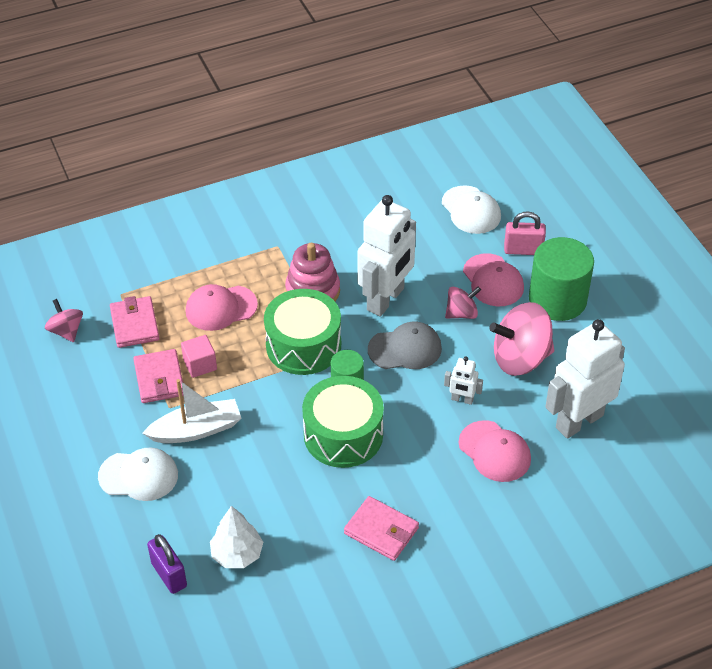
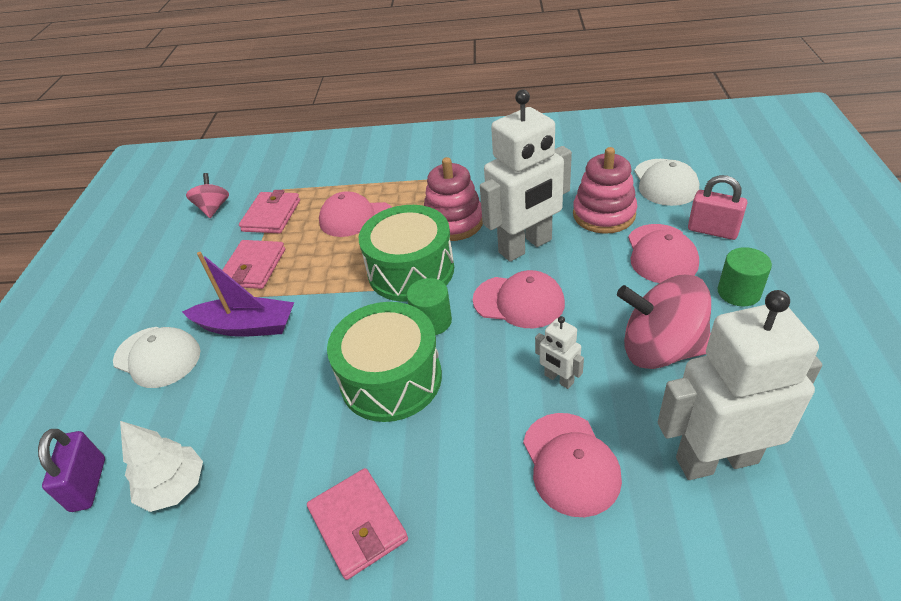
camera: 30 degrees right, 5 degrees down
(196, 430) = (246, 326): white boat -> purple boat
(200, 364) = (299, 264): pink cube -> none
(405, 349) = (519, 301): grey cap -> pink cap
(434, 254) = (604, 214): none -> pink stacking toy
(461, 313) = (606, 280): pink spinning top -> none
(557, 299) = (738, 292): green cylinder -> green cylinder, size x0.53

